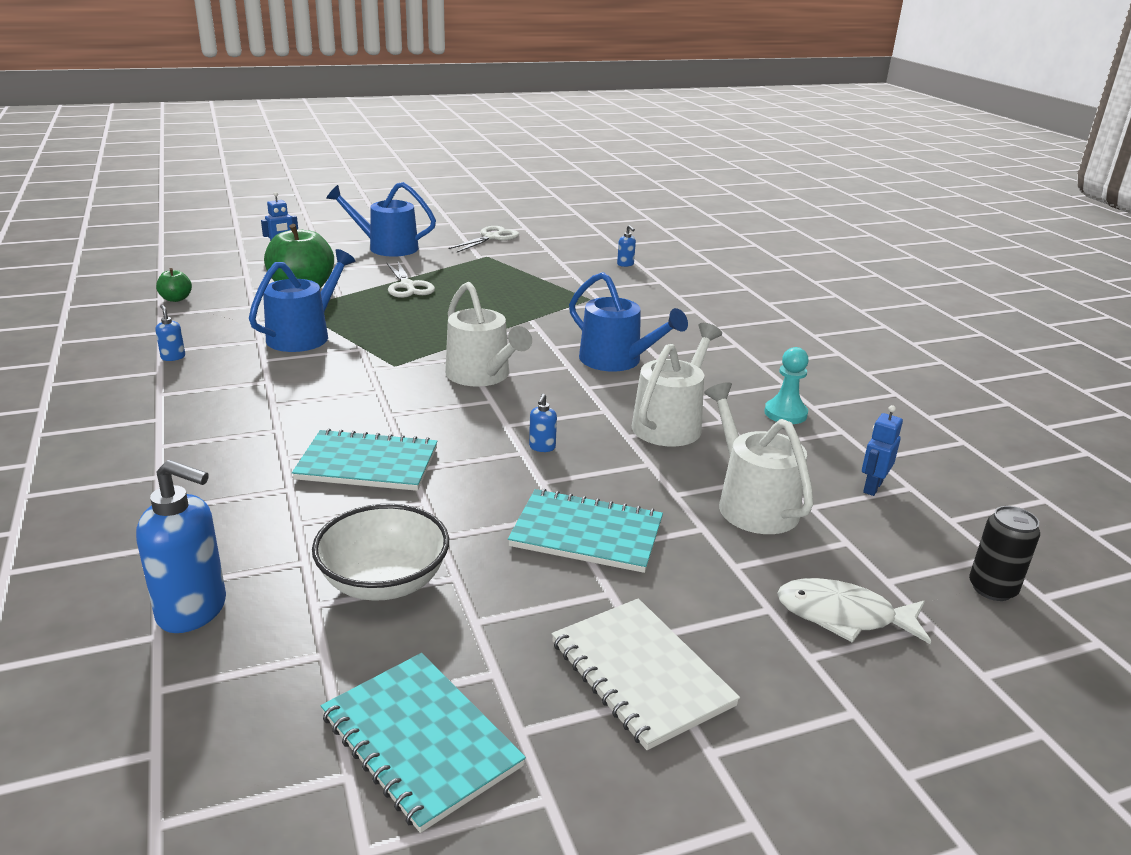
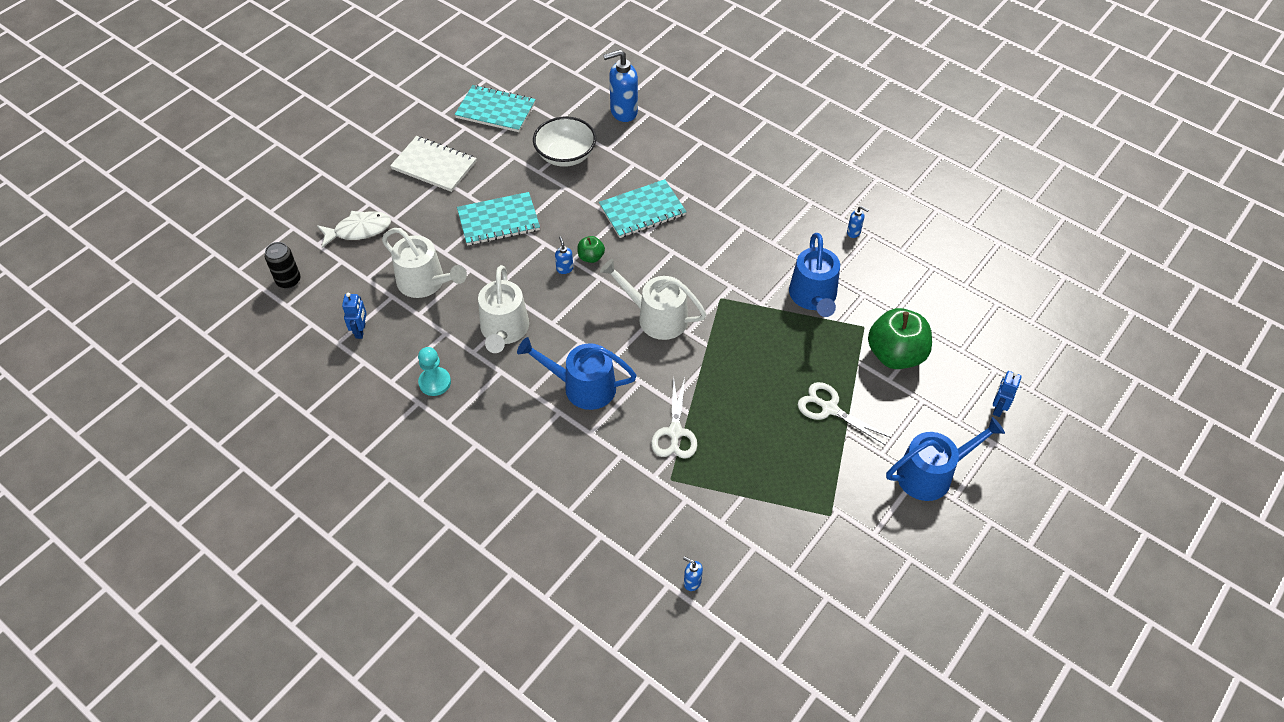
camera: 150 degrees right, 25 degrees up
(176, 299) = (953, 290): green apple -> green apple (591, 257)
(491, 238) = (870, 566): white scissors -> white scissors (675, 432)

